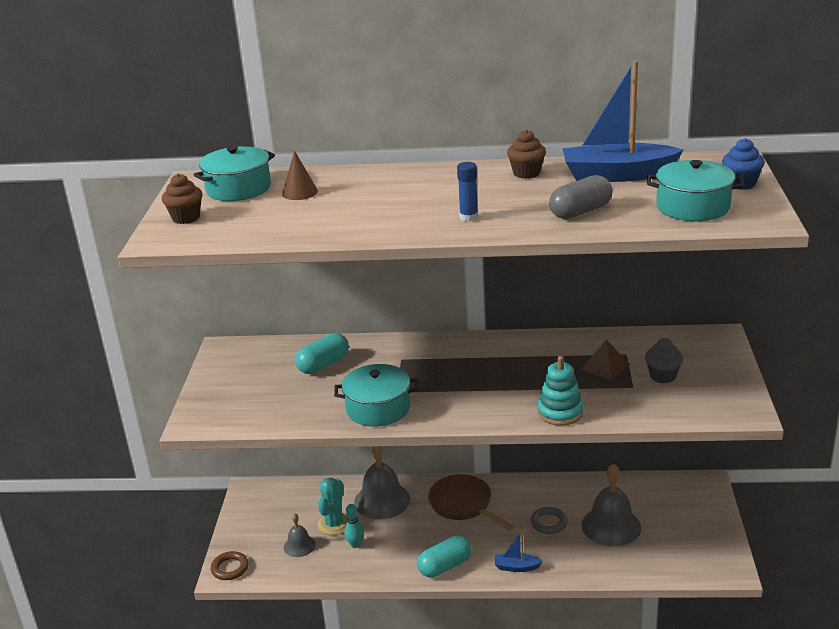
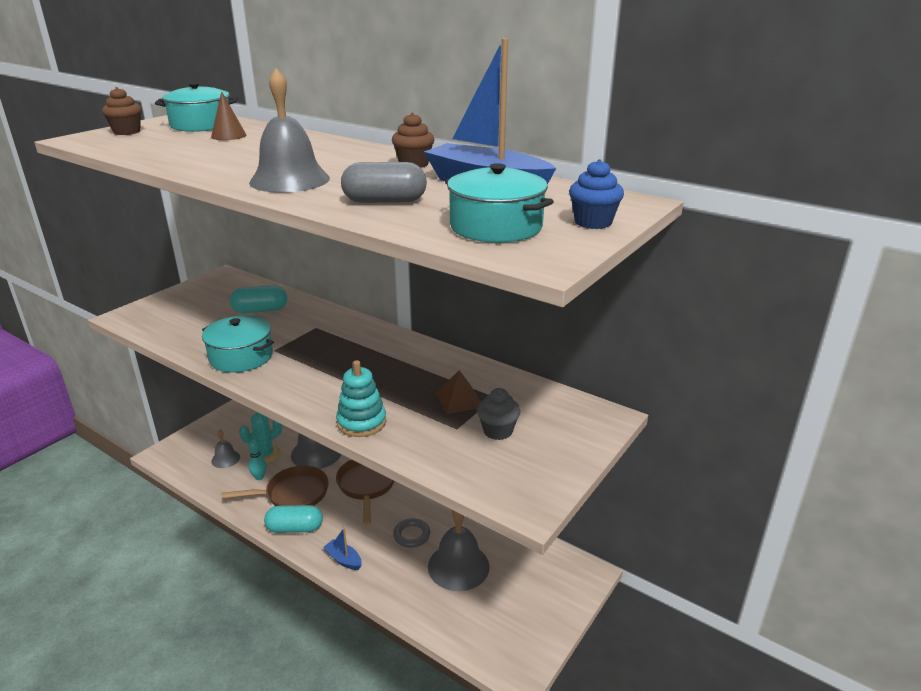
camera: 30 degrees right, 0 degrees up
(230, 568) = (168, 452): brown ring -> none
(406, 542) = (293, 494): none -> brown pan
(469, 217) = (289, 180): blue glue stick -> grey bell

